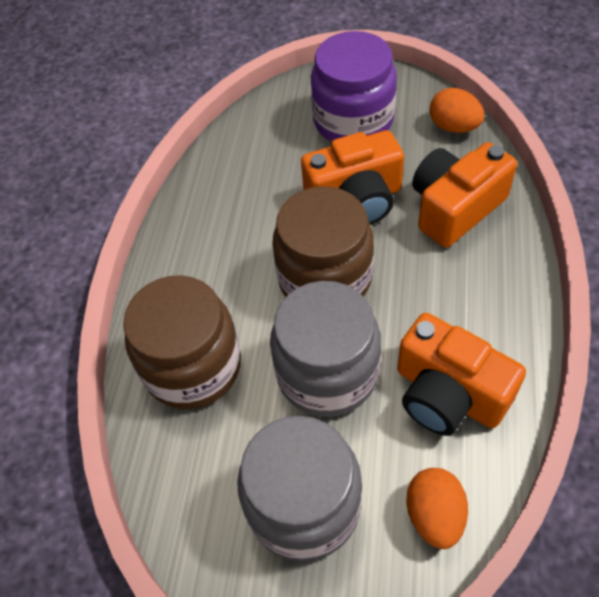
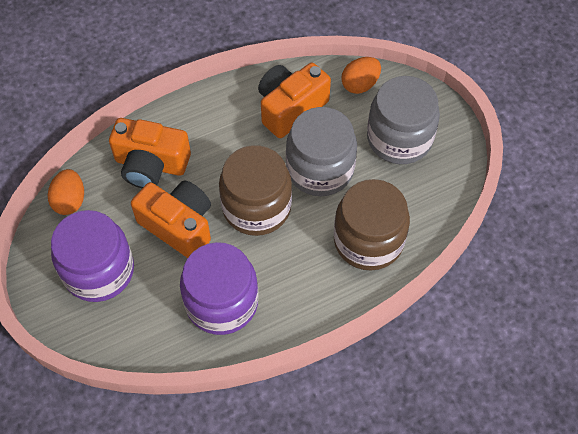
camera: 130 degrees left, 5 degrees up
(240, 196) = (221, 302): none -> purple jar
(448, 394) = (290, 108): orange camera -> orange camera turned 135 degrees counterclockwise

